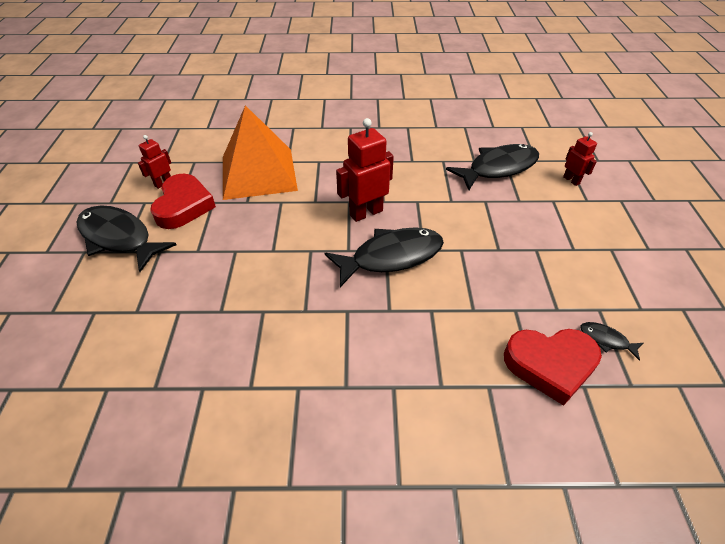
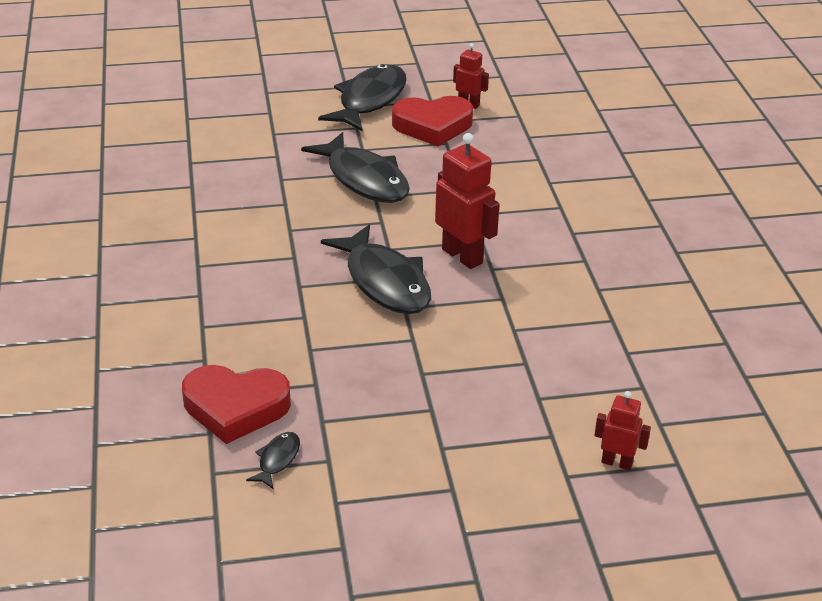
camera: 80 degrees right, 10 degrees down
(258, 173) = (514, 164): orange pyramid -> none
(498, 168) = (616, 378): black fish -> black fish (364, 179)
(550, 365) = (235, 407): red heart -> red heart turned 75 degrees counterclockwise
(571, 180) = (617, 462): red robot -> red robot turned 120 degrees counterclockwise

